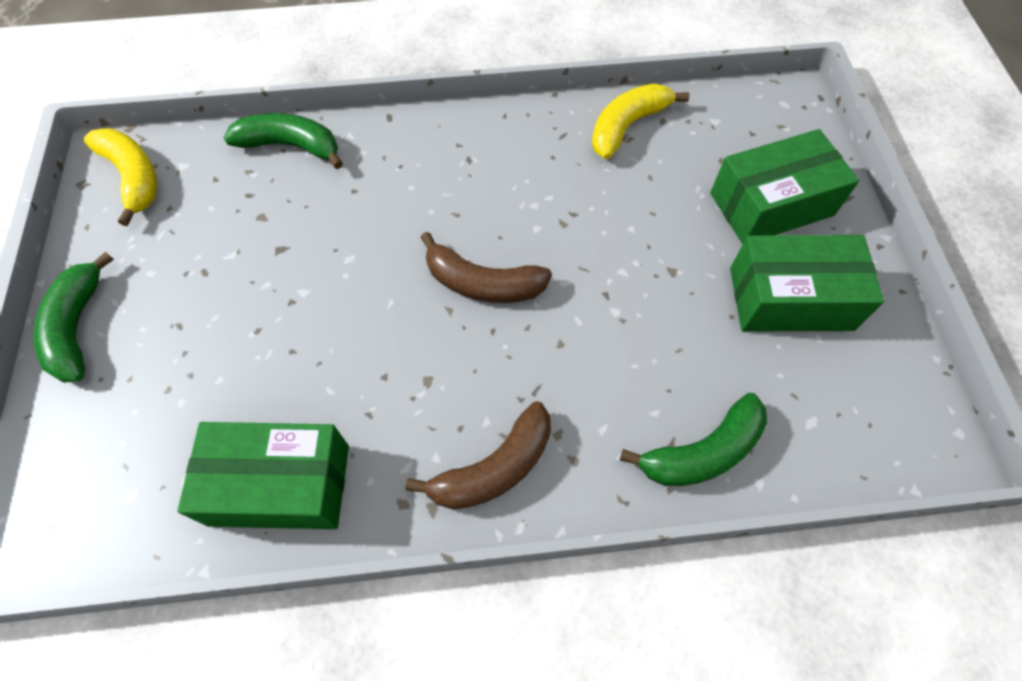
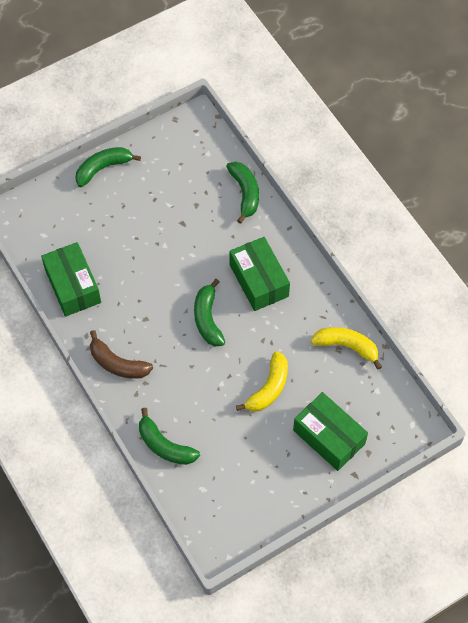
camera: 65 degrees right, 0 degrees up
(133, 177) = (189, 138): yellow banana -> yellow banana (269, 388)
(483, 283) = (207, 319): brown banana -> green banana
(790, 299) = (269, 462): green box -> green box (259, 280)

